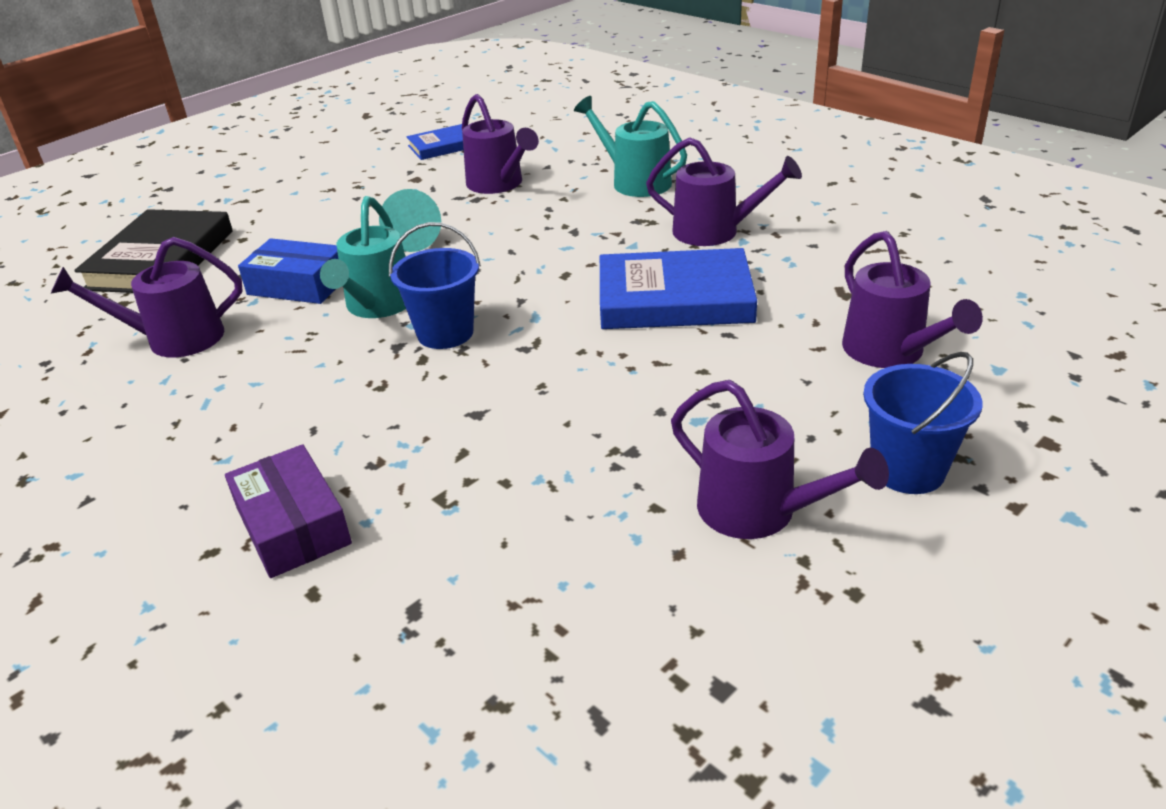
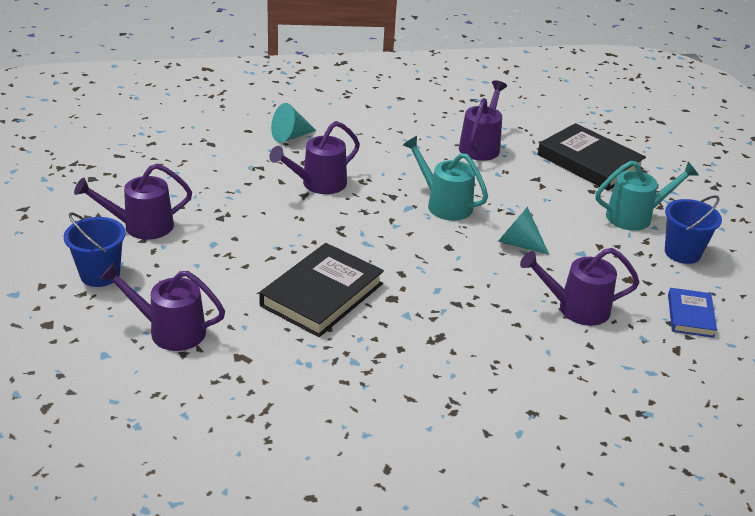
camera: 120 degrees right, 0 degrees up
(293, 525) = (290, 136): purple box -> turquoise cone
(298, 285) = (501, 190): blue box -> none
(445, 333) = (387, 212): blue bucket -> blue bucket (682, 253)
(634, 182) = (509, 370): turquoise watering can -> turquoise watering can (635, 216)
(674, 298) = (322, 295): blue book -> black book
(715, 232) = (381, 358): purple watering can -> purple watering can (318, 184)

